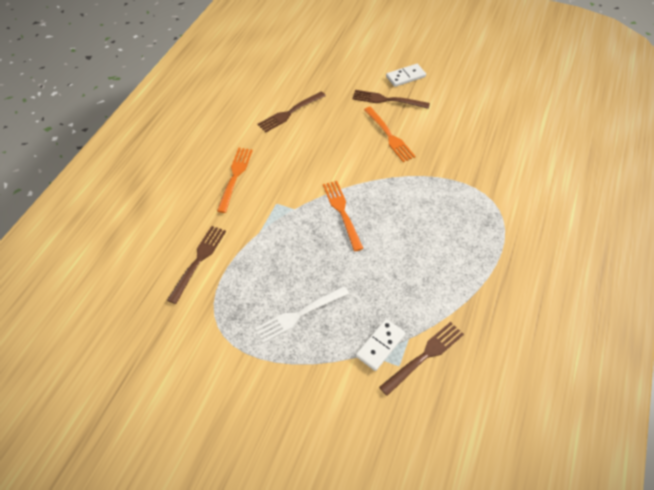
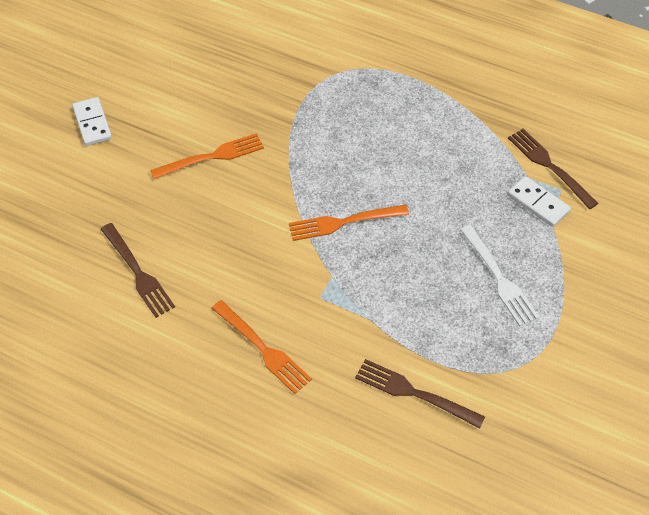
camera: 85 degrees left, 0 degrees up
(235, 177) = (262, 348): orange fork -> orange fork turned 150 degrees counterclockwise
(387, 100) = (138, 150): brown fork -> none

